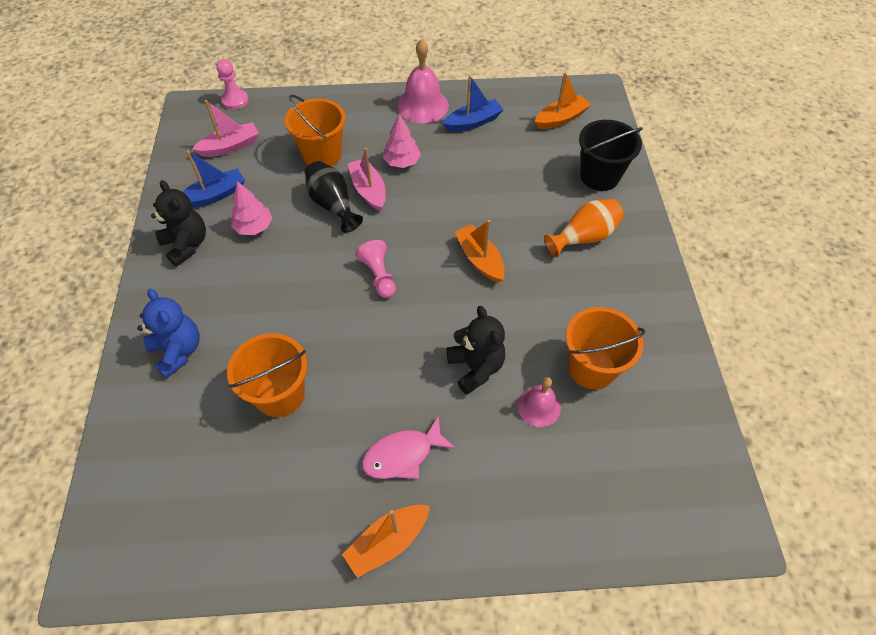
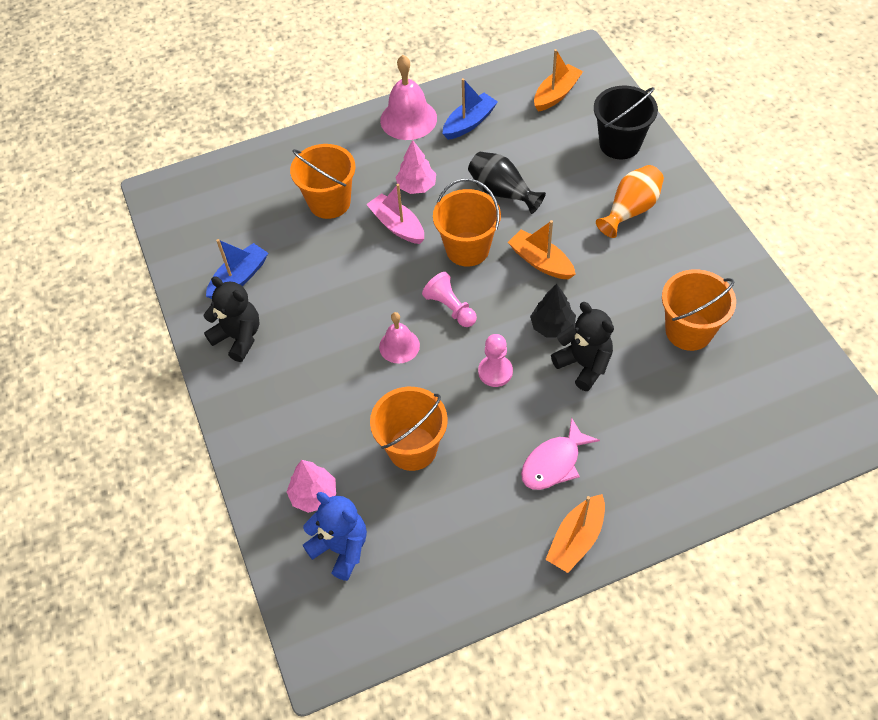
camera: 15 degrees left, 0 degrees up
(178, 351) = (290, 441): blue teddy bear -> blue teddy bear (341, 548)
(230, 146) = (226, 222): pink boat -> none
(235, 100) = (203, 170): pink pawn -> pink pawn (495, 372)
(254, 227) = (299, 298): pink tree -> pink tree (313, 495)
(333, 205) = (368, 252): black vase -> black vase (502, 192)
(419, 228) = (467, 249): none -> orange bucket
(462, 321) = (552, 326): none -> black tree
(539, 406) = (656, 381): pink bell -> pink bell (399, 346)

